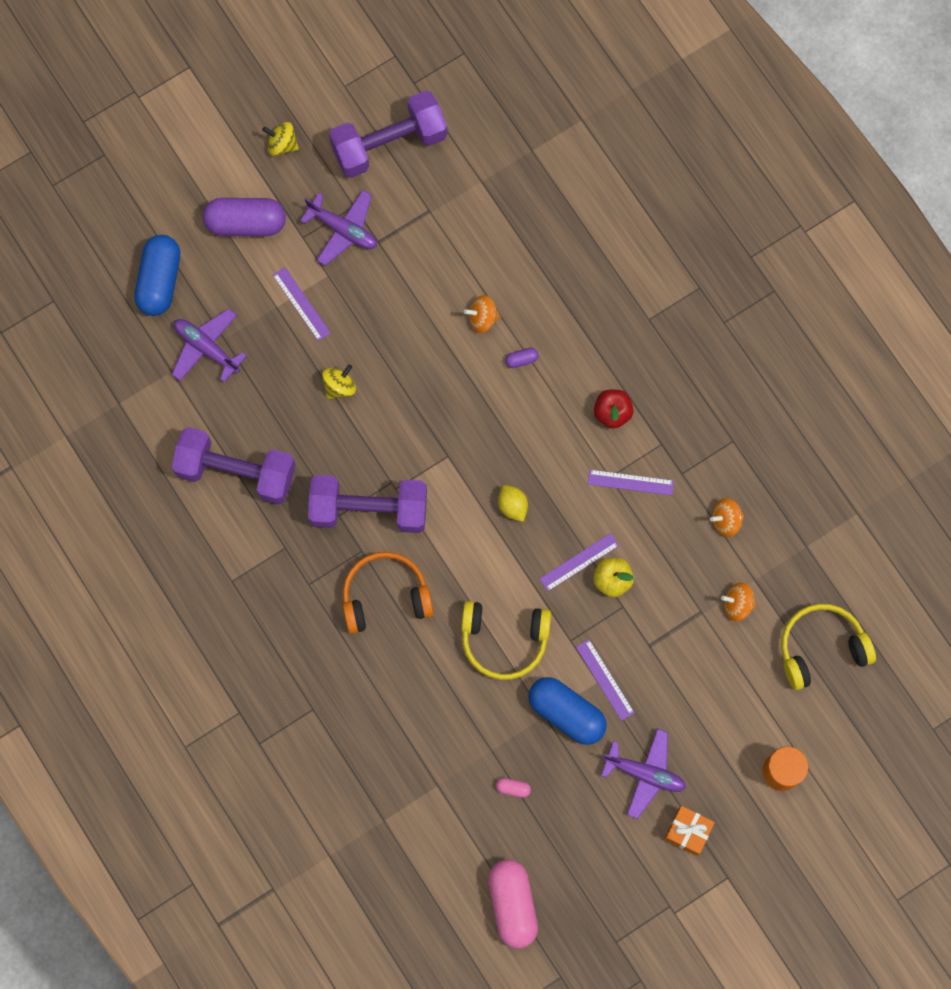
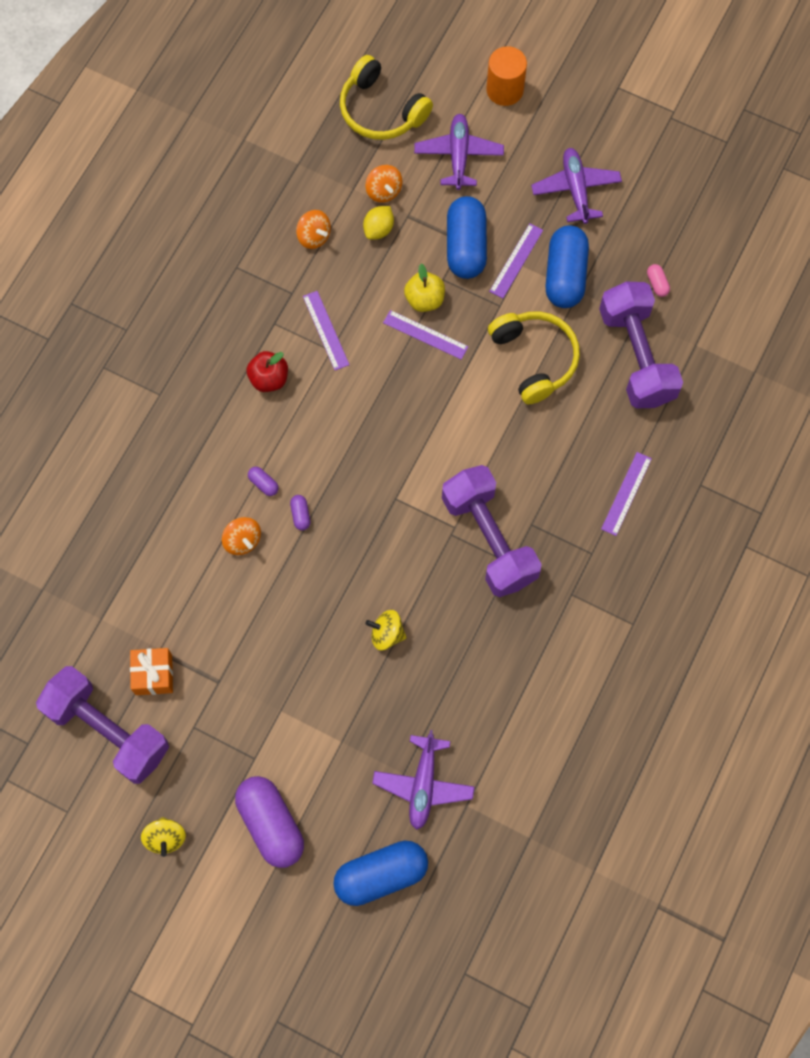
camera: 120 degrees left, 5 degrees down
(236, 472) = (528, 681): purple dumbbell -> purple dumbbell (636, 356)
(301, 304) = (324, 718): purple ruler -> purple ruler (626, 493)
(343, 230) = (225, 723): purple plane -> purple plane (458, 155)
(385, 596) = (559, 480): orange headphones -> none
(478, 374) = (300, 515): none -> purple capsule
(512, 506) = (408, 417): yellow lemon -> yellow lemon (378, 229)
(512, 904) = (752, 233): pink capsule -> none
(643, 644) = (466, 246): none -> blue capsule
(688, 831) = (601, 134): orange gift -> orange gift (153, 675)

